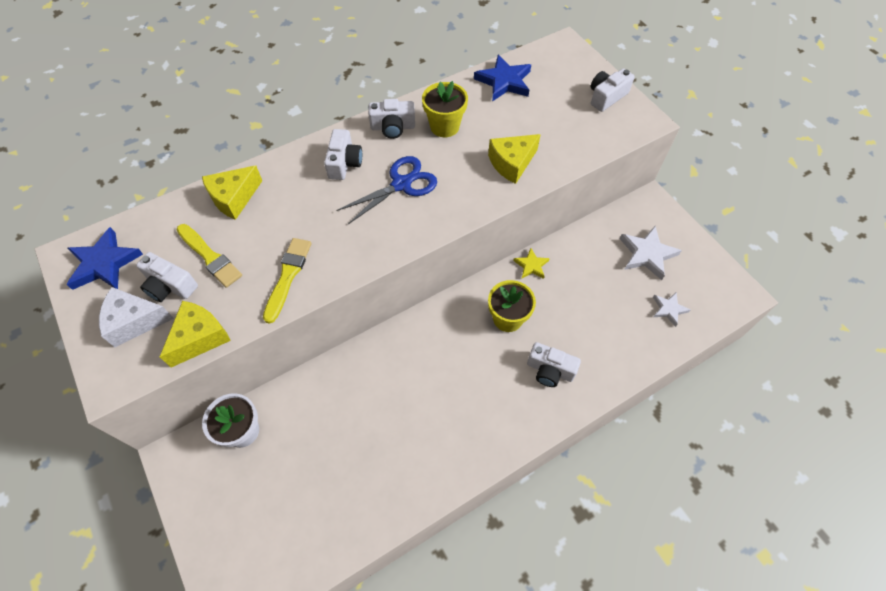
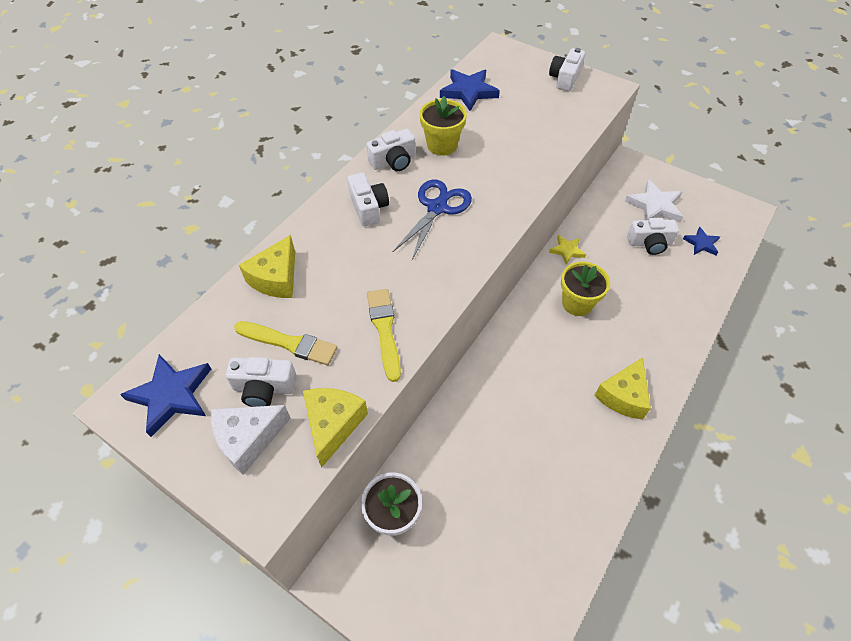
camera: 25 degrees left, 5 degrees down
(512, 163) = (524, 157): yellow cheese -> yellow cheese (623, 396)
(550, 370) = (642, 333): white camera -> white camera (649, 243)
(668, 309) = (701, 243): white star -> blue star

